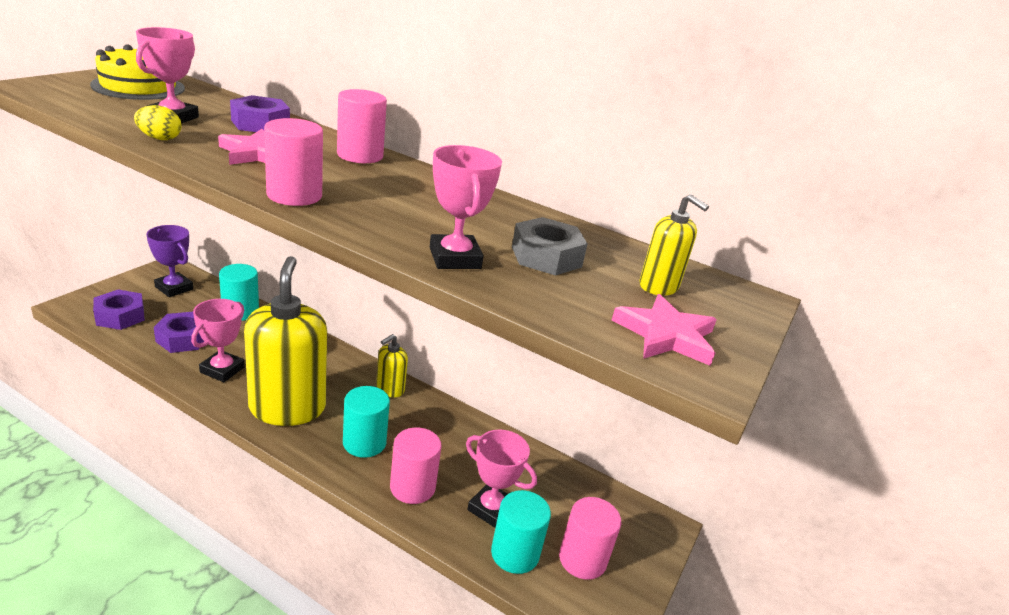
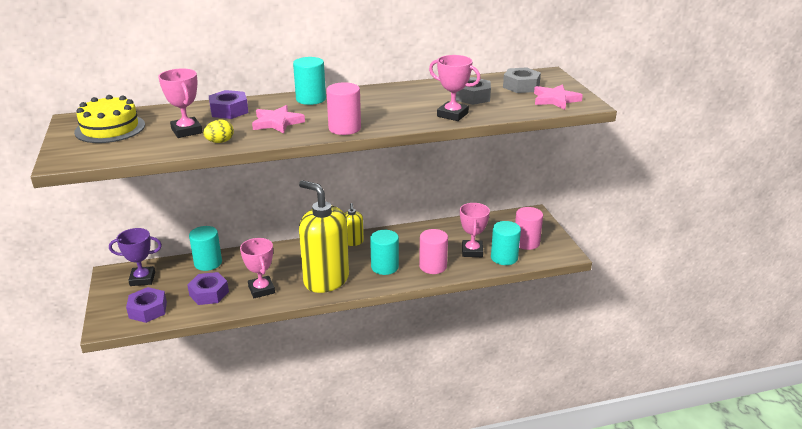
camera: 40 degrees left, 0 degrees up
(360, 155) = (311, 99): pink cylinder -> turquoise cylinder
(491, 509) = (472, 251): pink trophy -> pink trophy turned 75 degrees counterclockwise
(659, 286) = (521, 86): yellow soap dispenser -> grey nut

